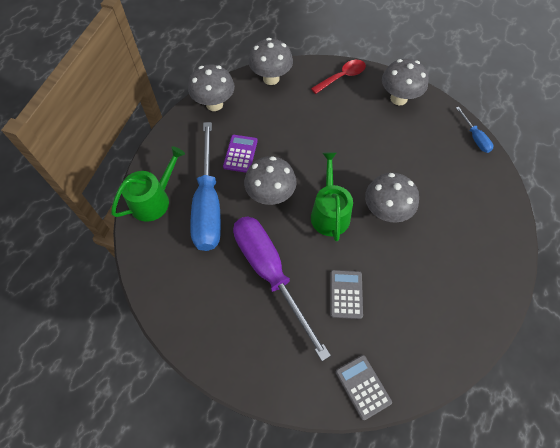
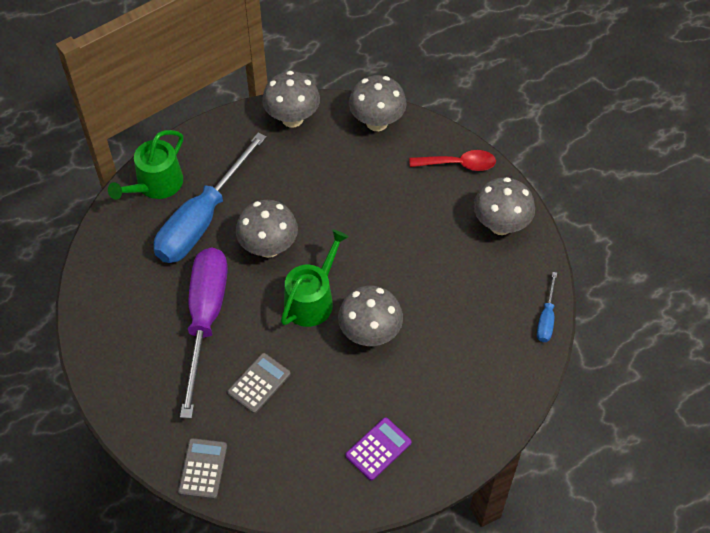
camera: 35 degrees right, 5 degrees down
(154, 200) = (155, 185): green watering can -> green watering can turned 135 degrees clockwise
(240, 154) = (275, 187): purple calculator -> purple calculator (378, 449)

